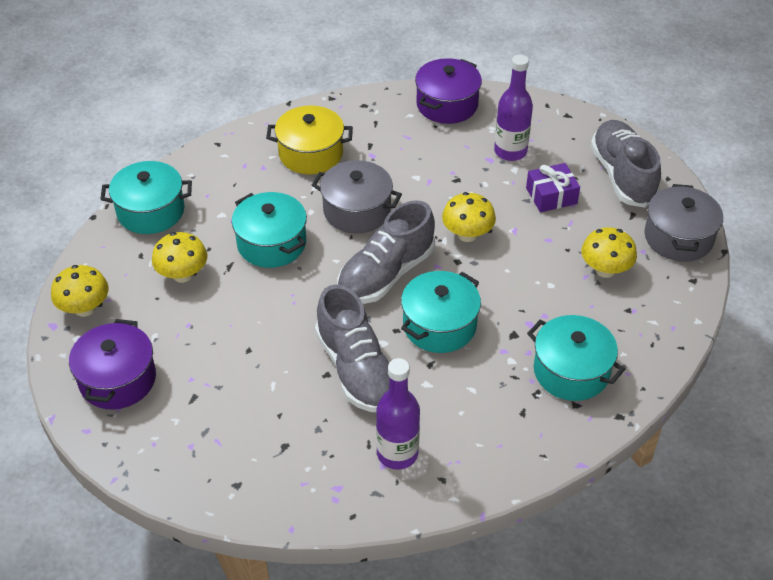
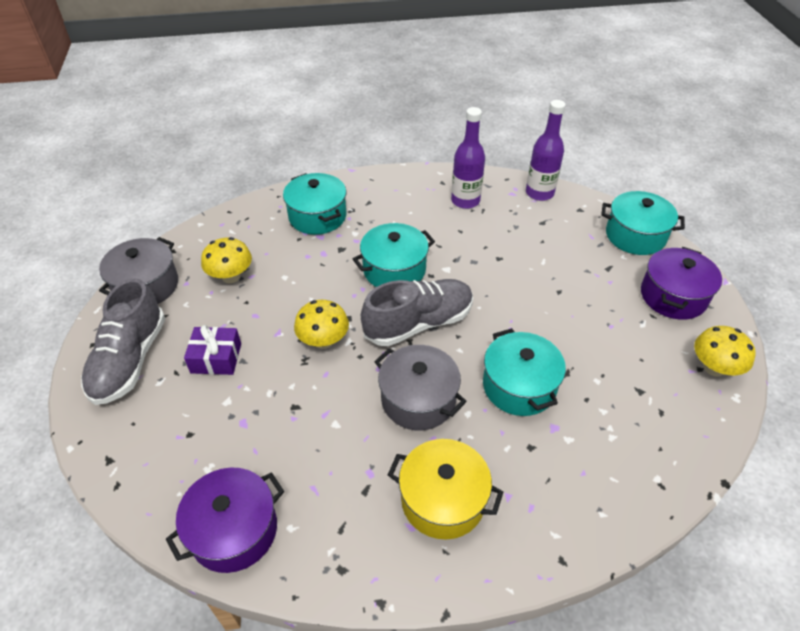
camera: 160 degrees left, 0 degrees up
(151, 211) = (653, 469): turquoise pot -> turquoise pot (635, 236)
(183, 274) = (615, 376): yellow mushroom -> none
(356, 369) = (474, 256): grey shoe -> none
(510, 151) = (213, 426): purple bottle -> purple bottle (539, 193)

